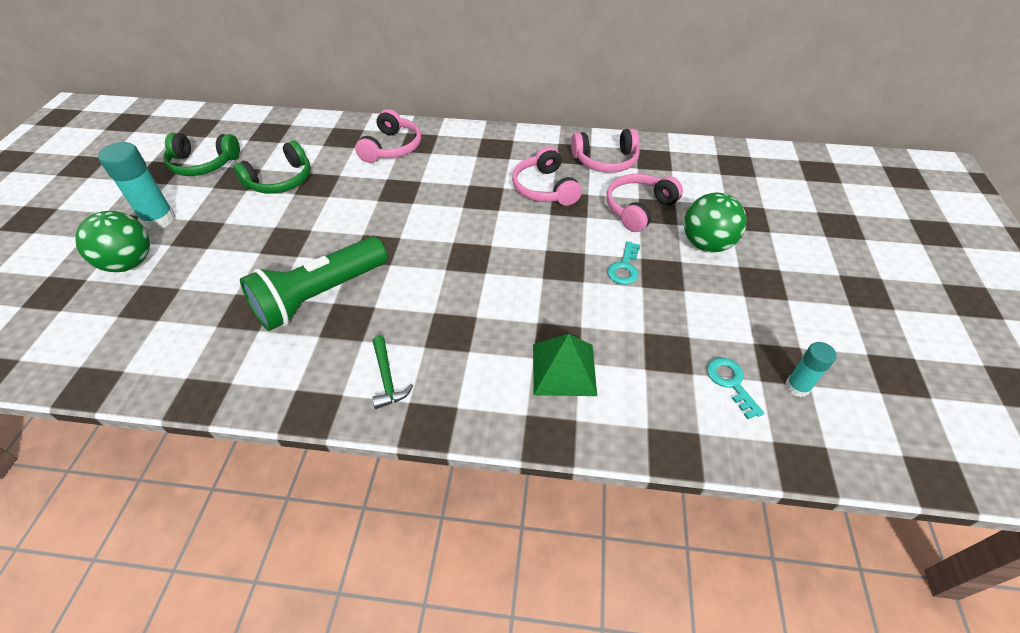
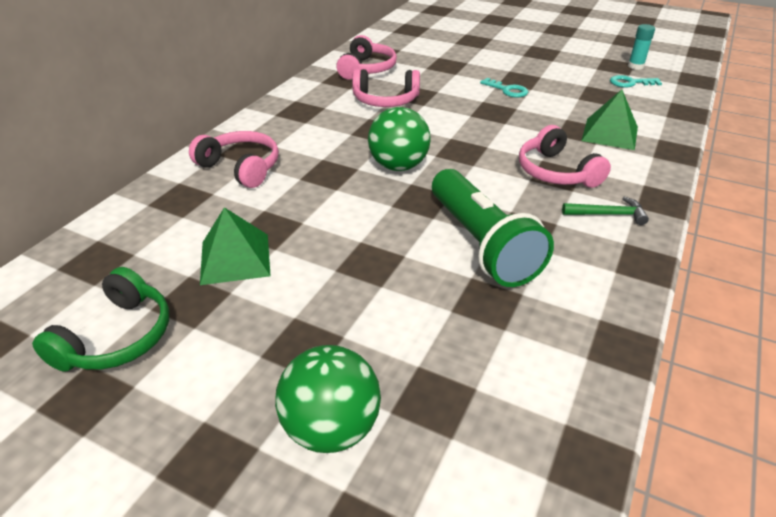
camera: 70 degrees left, 10 degrees down
(159, 219) = (235, 393): turquoise glue stick -> none
(280, 180) = (235, 258): green headphones -> green pyramid
(638, 208) = (440, 71): pink headphones -> pink headphones (556, 172)
(706, 244) = (495, 59): green ball -> green ball (398, 166)

